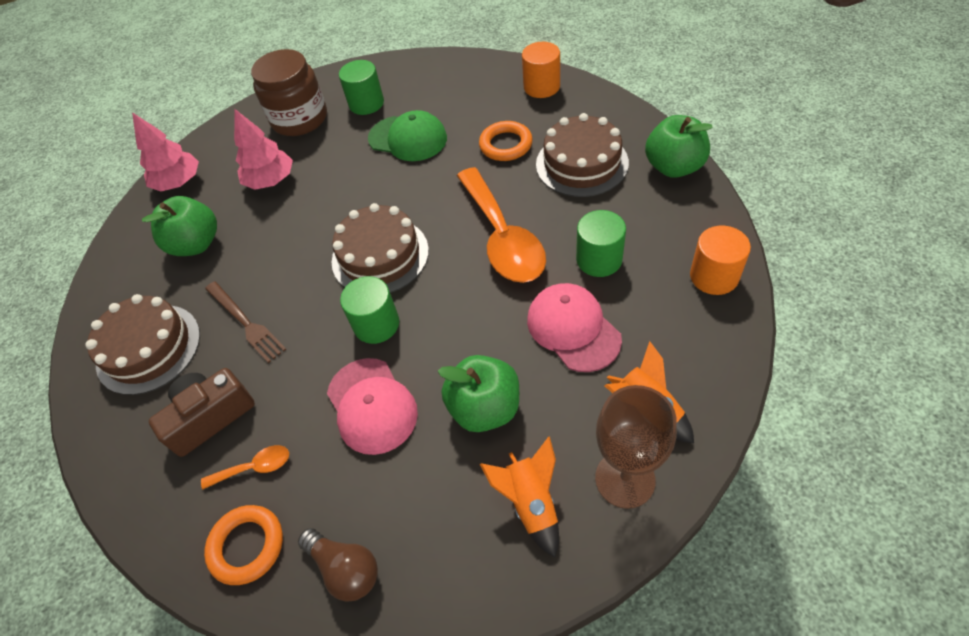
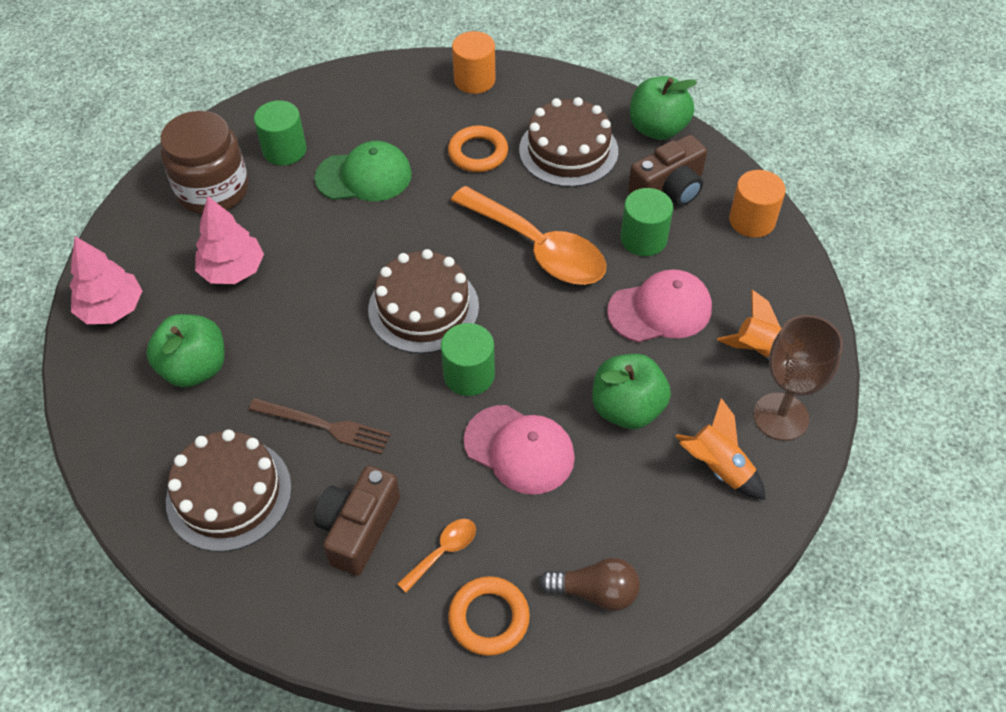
camera: 35 degrees left, 0 degrees up
(573, 329) = (660, 310): pink cap -> pink cap turned 135 degrees clockwise
(651, 222) = (669, 188): none -> brown camera

